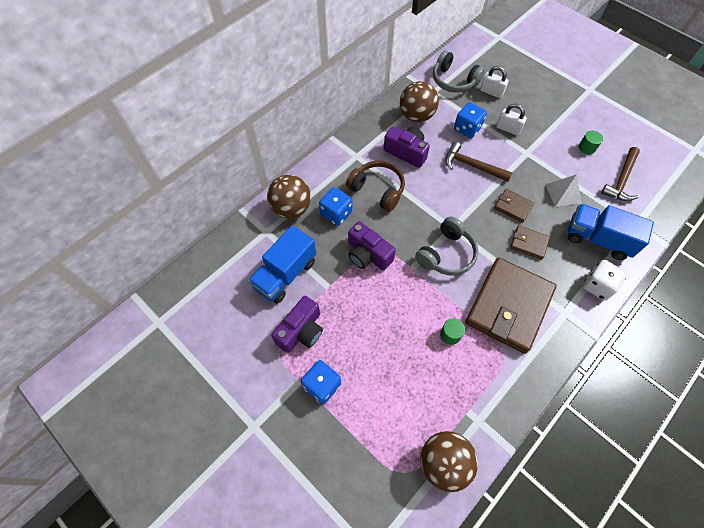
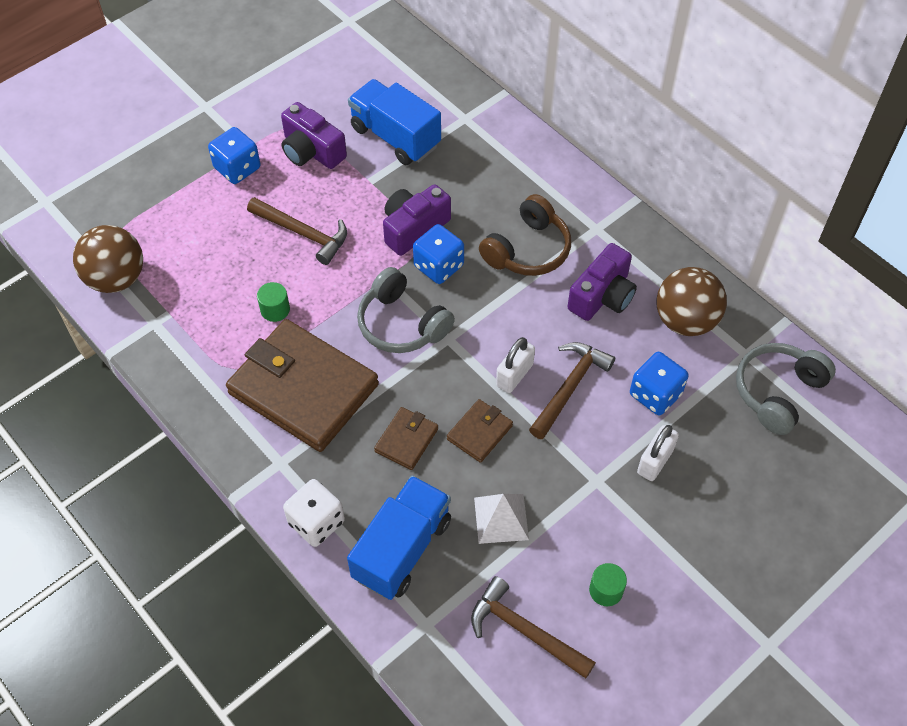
camera: 95 degrees right, 5 degrees down
(291, 208) = (501, 145): brown ball -> none
(336, 213) = (488, 196): blue dice -> blue dice (438, 266)
(381, 325) = (303, 234): none -> brown hammer
(491, 92) = (750, 452): white padlock -> white padlock (514, 375)

